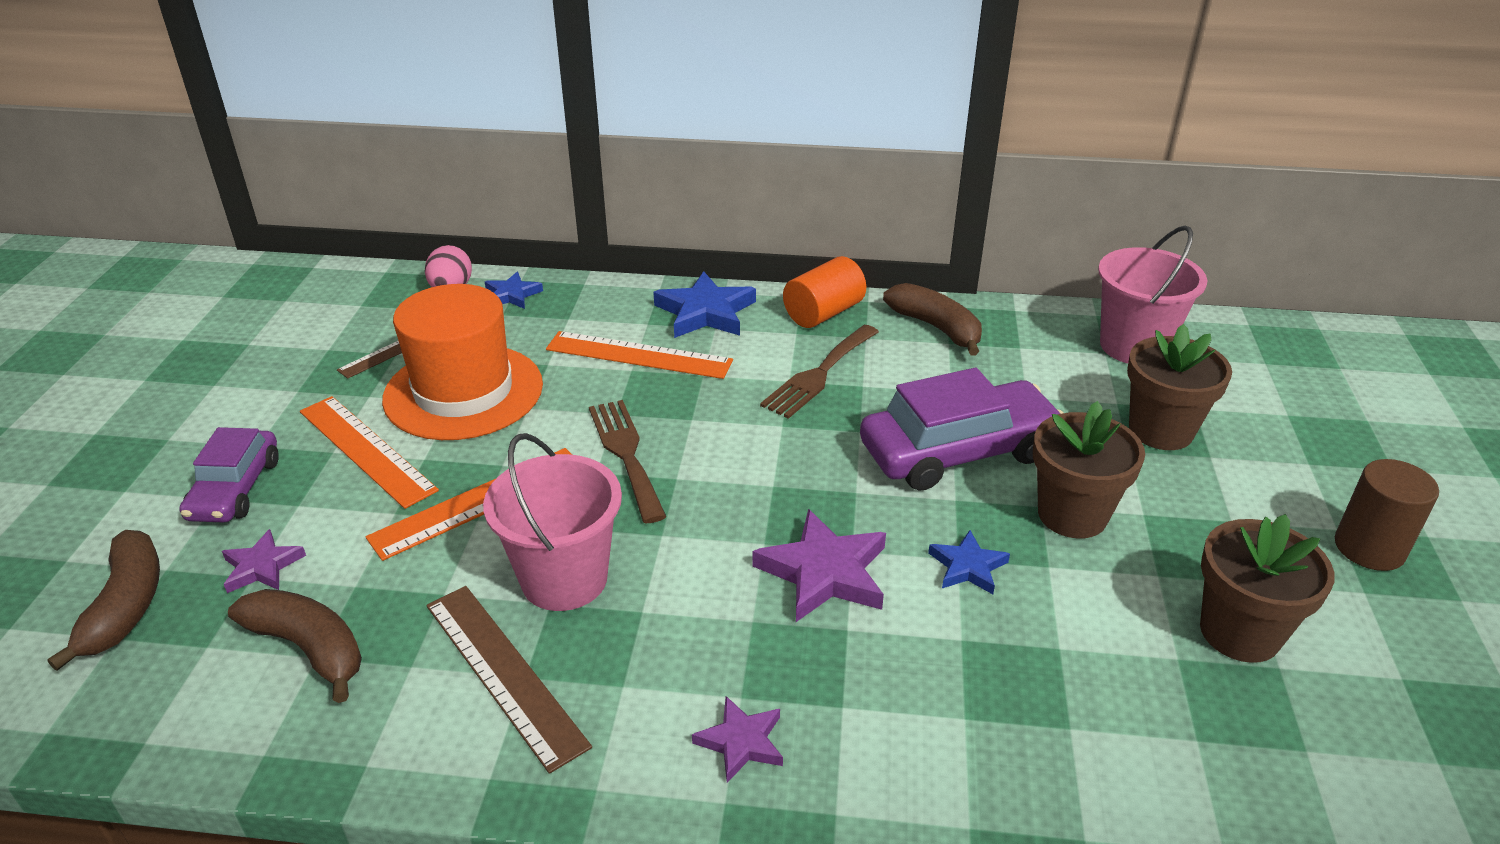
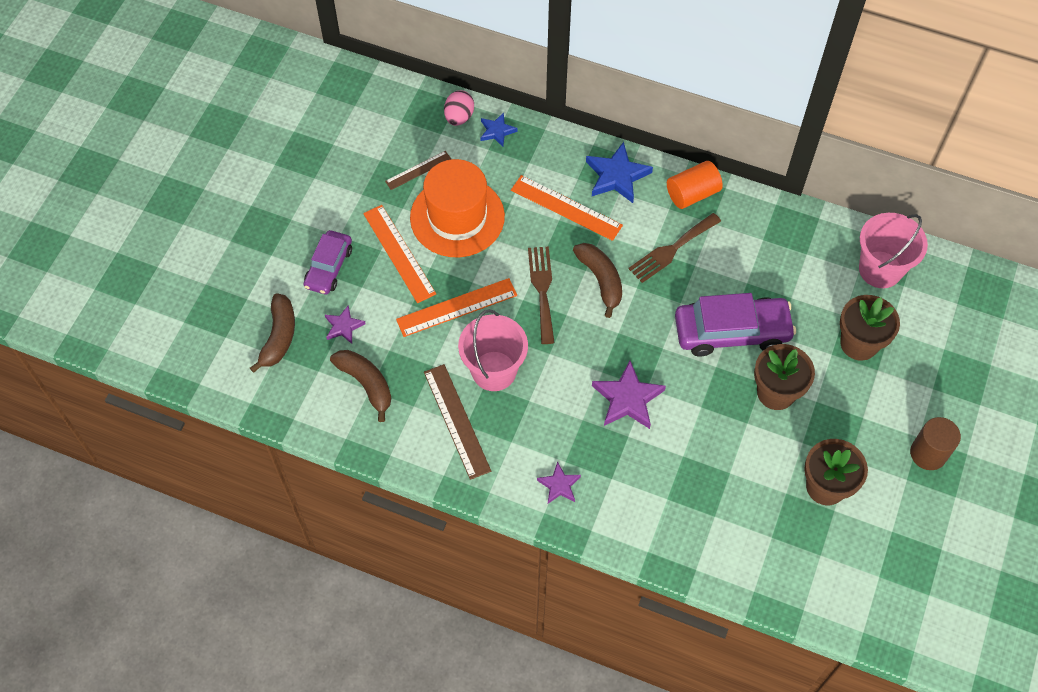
camera: 15 degrees right, 25 degrees up
(936, 328) = (760, 224): brown banana -> brown banana (601, 280)
(968, 567) = (704, 413): blue star -> none

